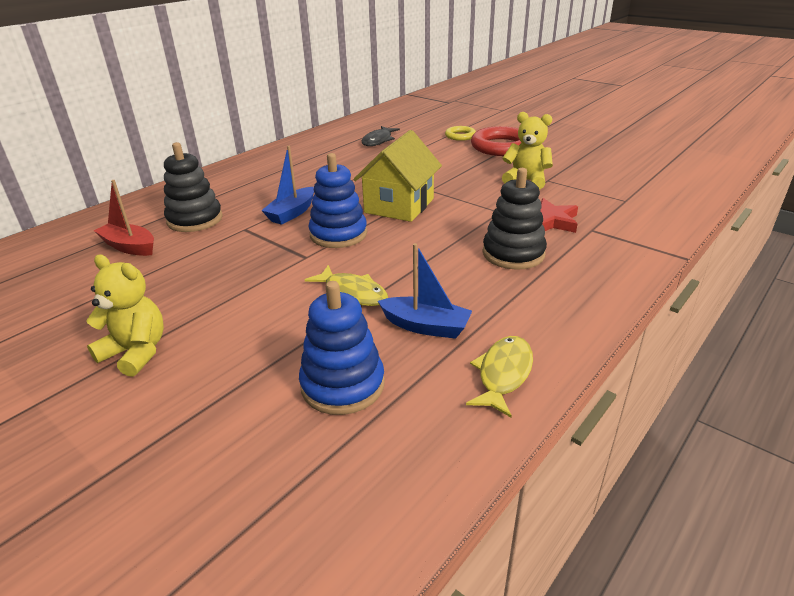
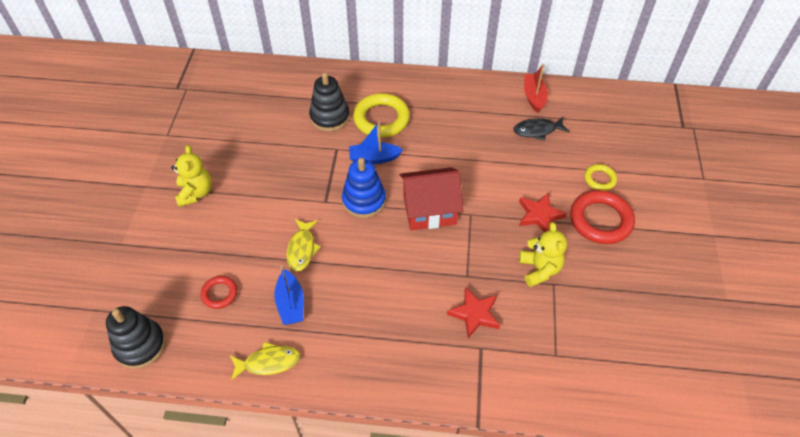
camera: 55 degrees right, 20 degrees up
(129, 247) = (280, 113): red boat -> red boat (534, 97)
(249, 195) = (381, 119): none -> yellow ring
(343, 385) = (219, 293): blue stacking toy -> red ring
(399, 206) = (429, 210): yellow house -> red house
(468, 164) = (539, 215): none -> red star
(513, 254) = (406, 312): black stacking toy -> black stacking toy (140, 345)

